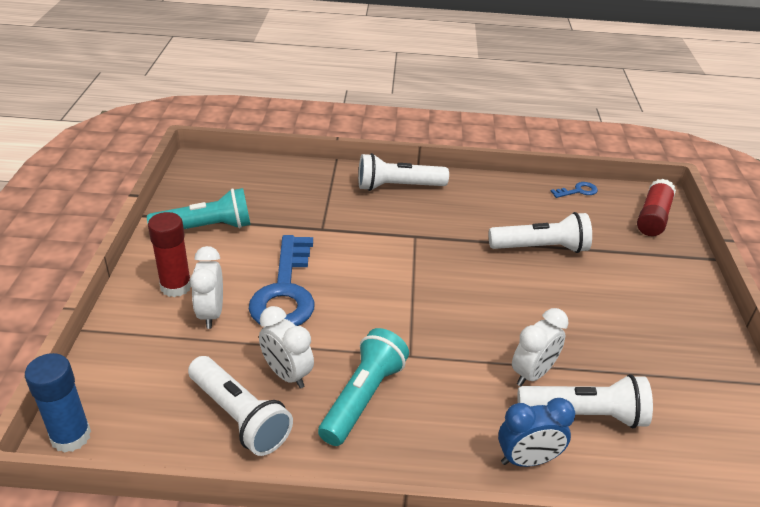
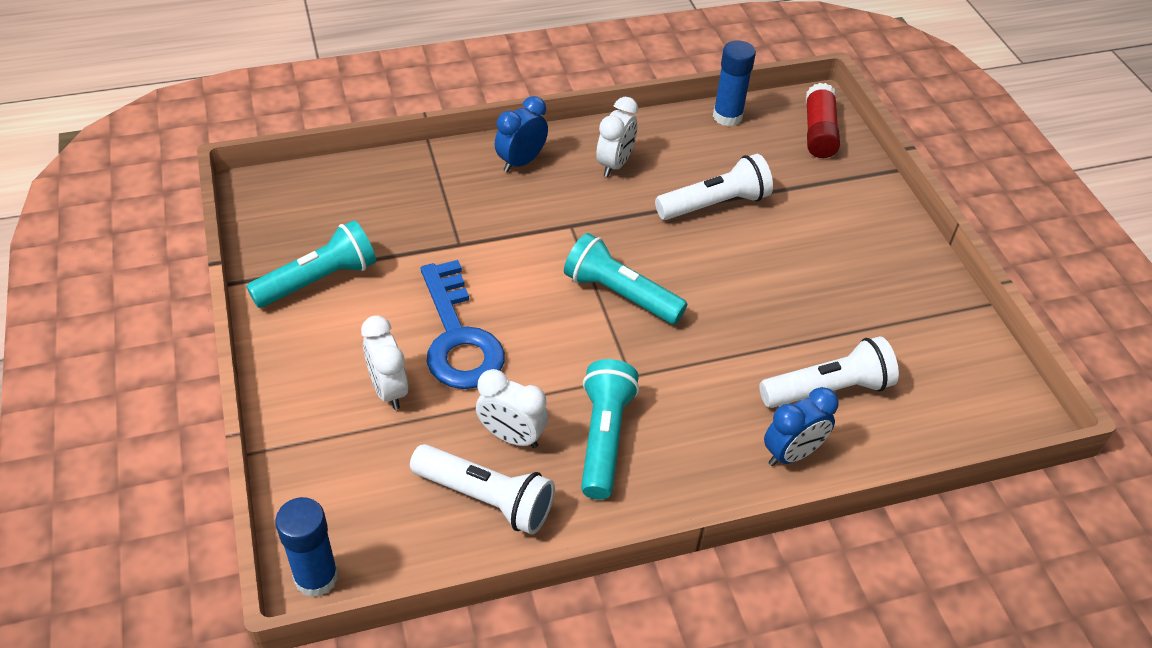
camera: 20 degrees left, 10 degrees up
(176, 286) = (327, 368): red glue stick -> none
(398, 186) = (521, 162): white flashlight -> blue clock
(431, 293) = (620, 294): none -> turquoise flashlight
(532, 374) = (762, 360): white clock -> white clock (614, 164)
(578, 191) = (727, 116): blue key -> blue glue stick

